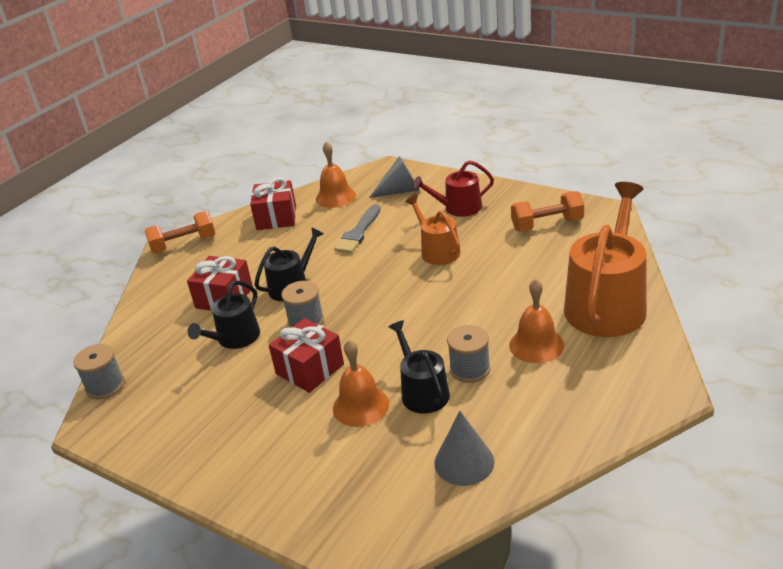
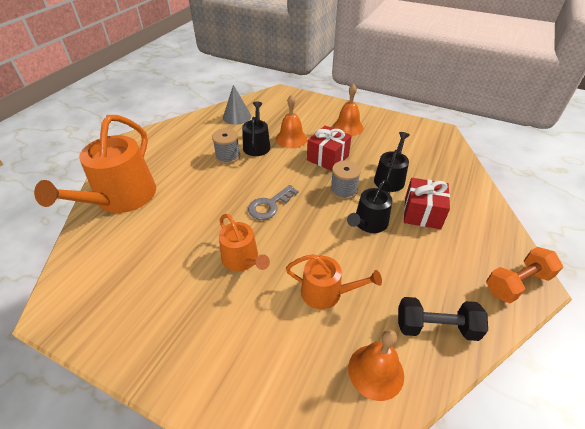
camera: 170 degrees right, 10 degrees up
(105, 386) = (455, 150): grey spool -> none
(276, 218) = (436, 327): red gift -> black dumbbell
(358, 232) = (326, 292): grey brush -> orange watering can
(400, 191) = (287, 379): grey cone -> none
(406, 301) = (270, 205): none -> grey key
(422, 391) = (257, 145): black watering can -> black watering can turned 150 degrees counterclockwise
(458, 208) = (214, 331): red watering can -> none
(536, 345) = (183, 170): orange bell -> orange bell (348, 127)
(547, 224) = (125, 293): orange dumbbell -> none

